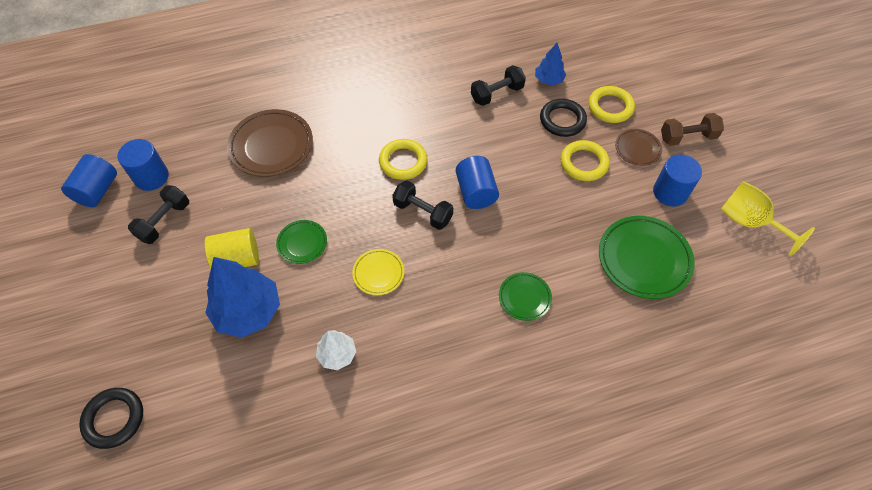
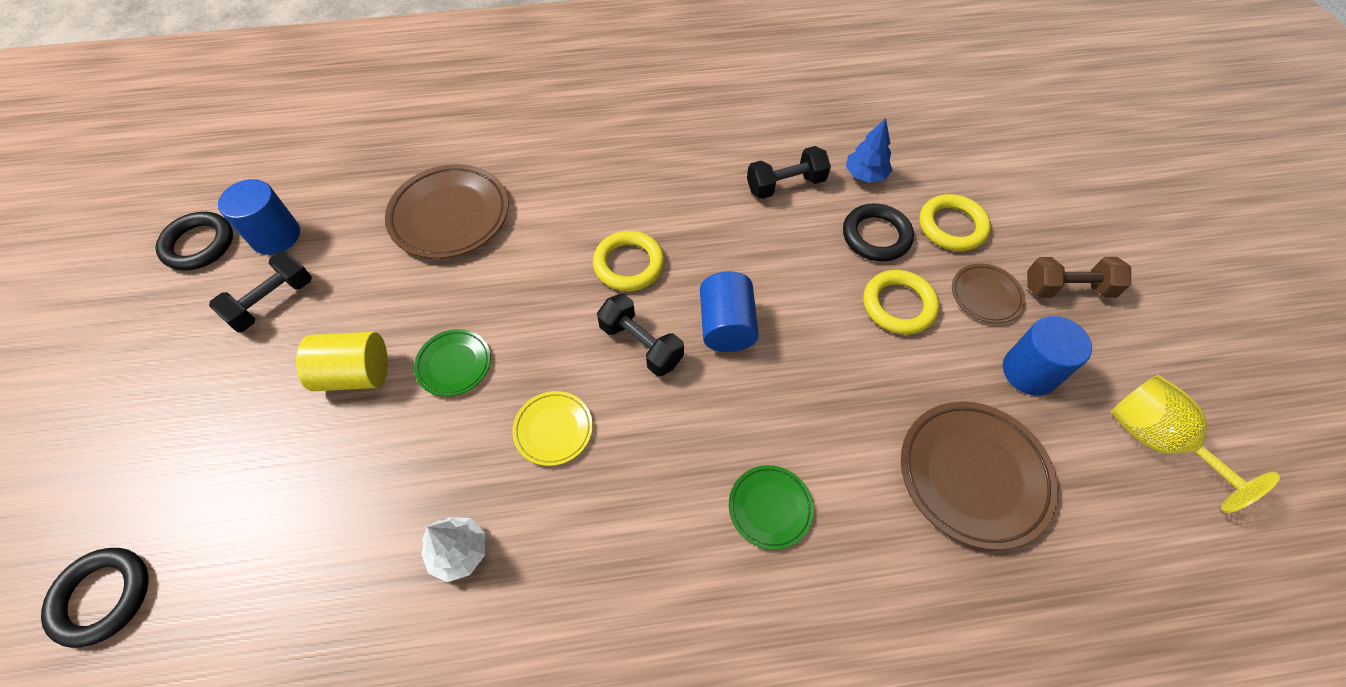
camera: 10 degrees right, 0 degrees up
(97, 190) = (199, 244): blue cylinder -> black ring
(248, 311) = (348, 457): blue tree -> none
(644, 259) = (973, 475): green plate -> brown plate

